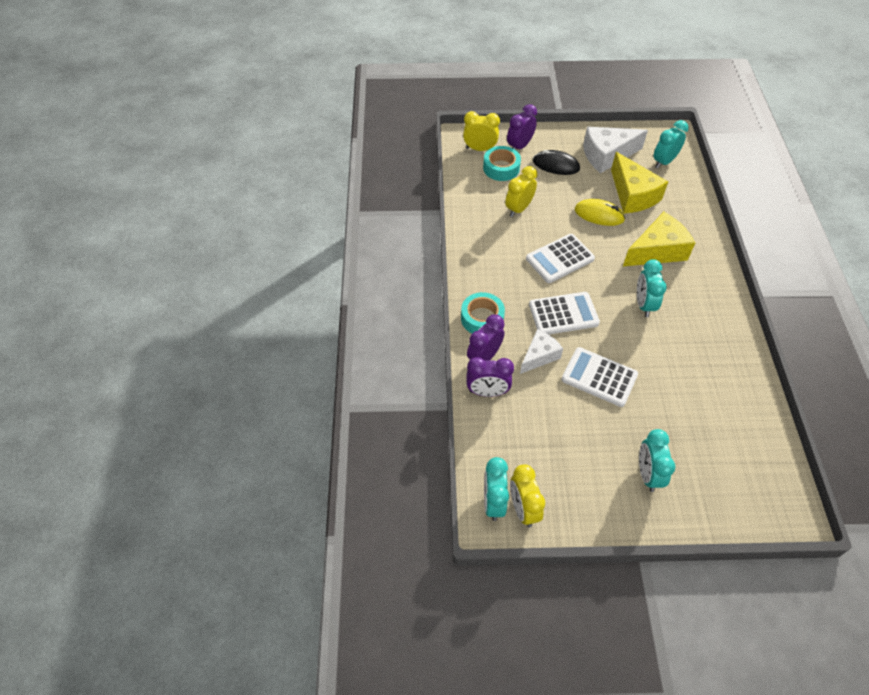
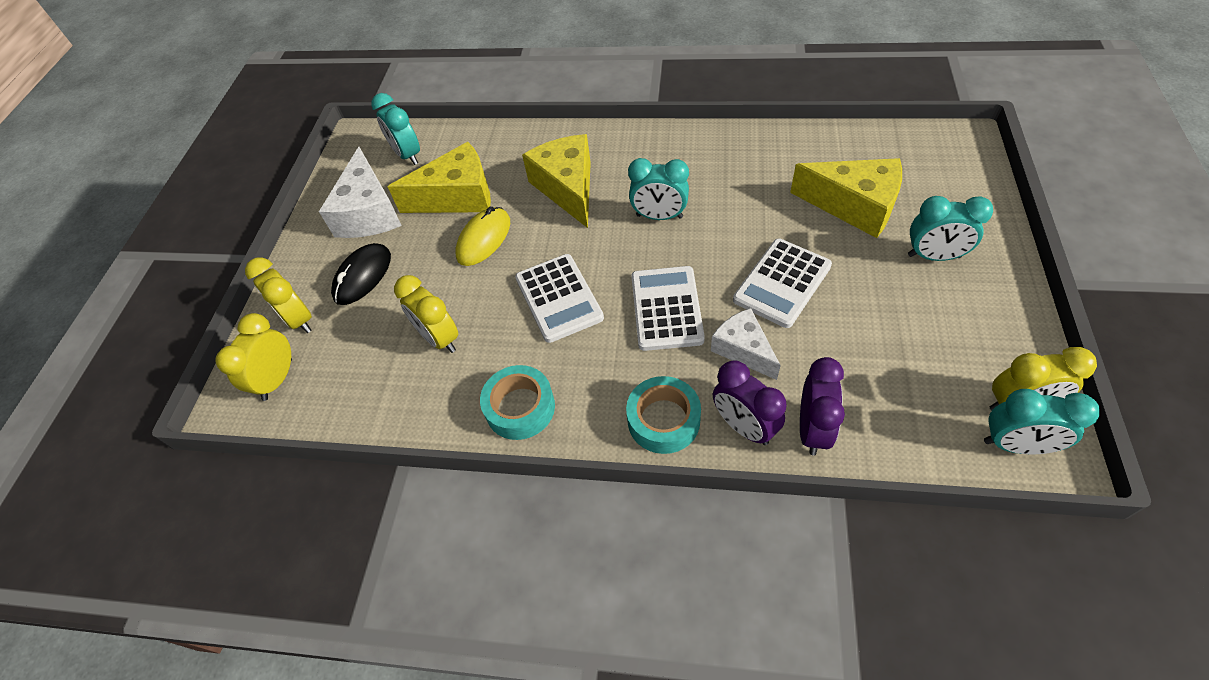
camera: 75 degrees left, 0 degrees up
(501, 168) = (338, 352): turquoise tape -> turquoise tape (520, 408)
(519, 146) = (299, 319): purple clock -> yellow clock
(688, 425) = (854, 206): none -> yellow cheese

